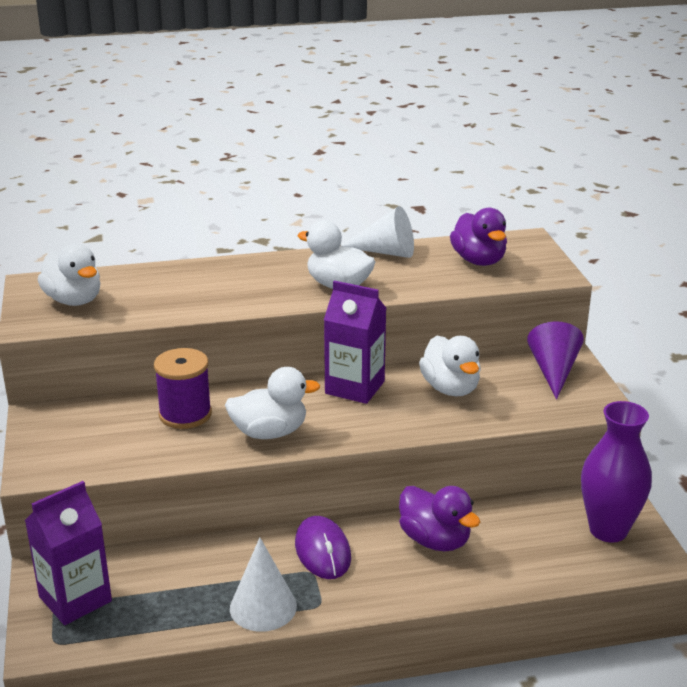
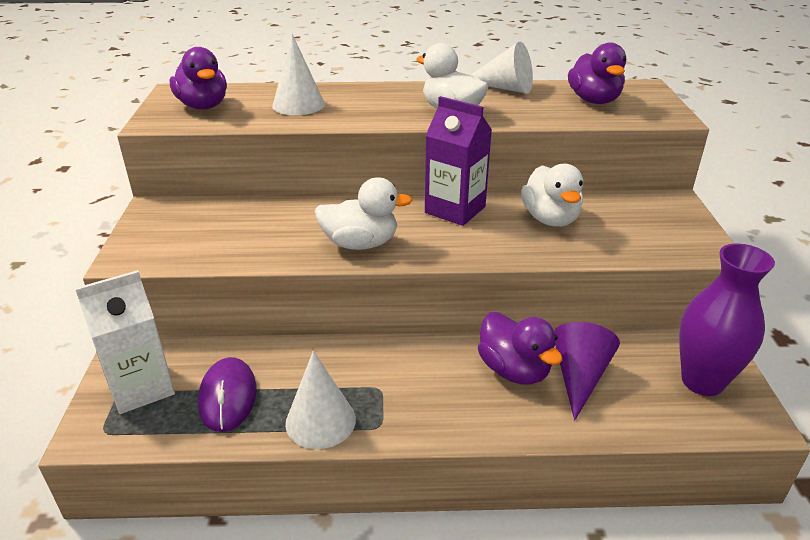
camera: 10 degrees right, 5 degrees up
(74, 300) = (203, 106): white duck -> purple duck
(75, 599) = (141, 387): purple carton -> white carton
(176, 290) = (298, 105): none -> white cone
(185, 414) = (286, 219): purple spool -> none
(322, 551) = (397, 367): purple mouse -> purple mouse (228, 397)
(553, 371) = (658, 212): purple cone -> purple cone (579, 376)

